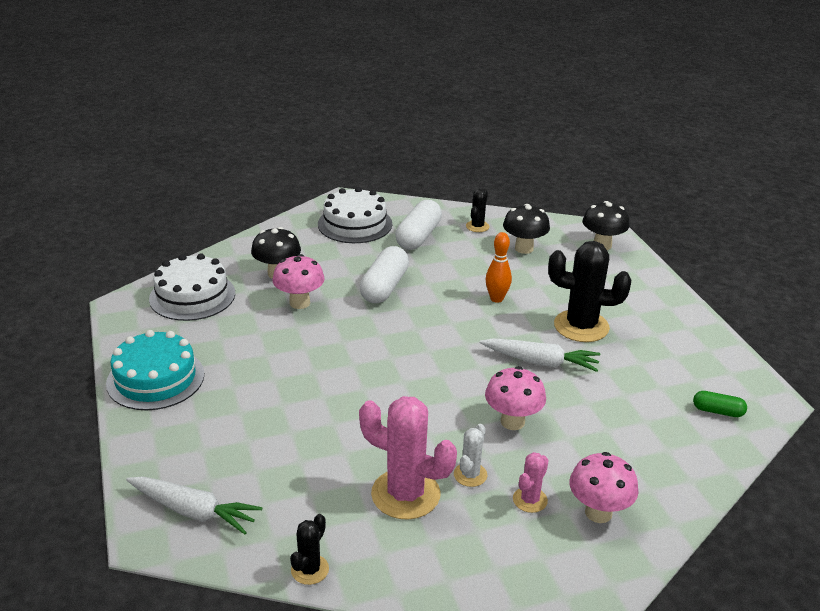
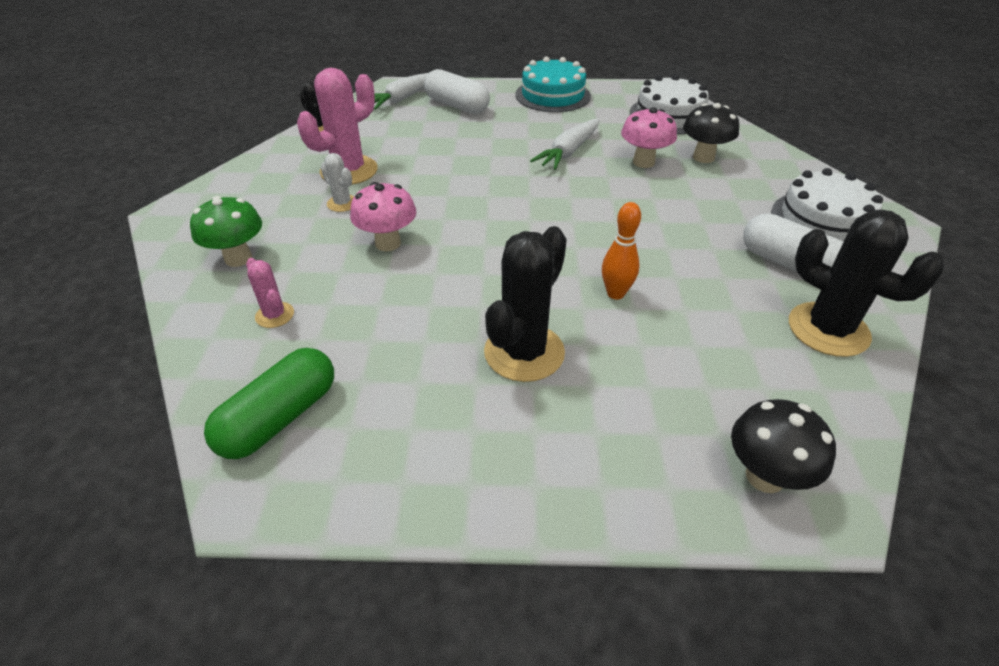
camera: 110 degrees right, 10 degrees up
(384, 287) = (663, 215): white capsule -> white capsule (457, 106)
(477, 226) = (828, 329): black cactus -> black cactus, size x2.00
(524, 248) = (754, 362): black mushroom -> none
(530, 500) = (288, 226): pink cactus -> pink cactus (274, 315)
(540, 362) = (469, 291): white carrot -> white carrot (568, 152)
(598, 512) = (238, 258): pink mushroom -> green mushroom
(717, 411) = (279, 418): green capsule -> green capsule, size x1.87

